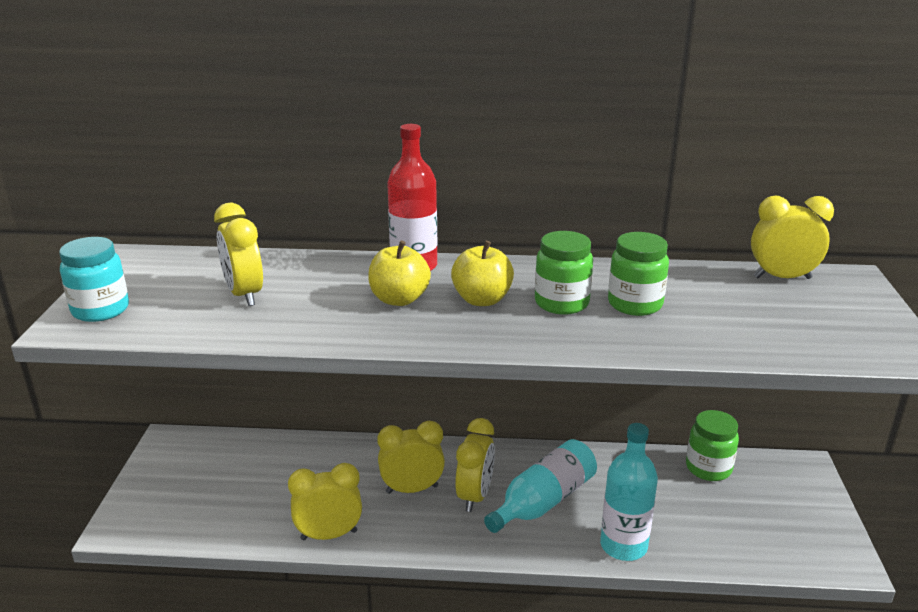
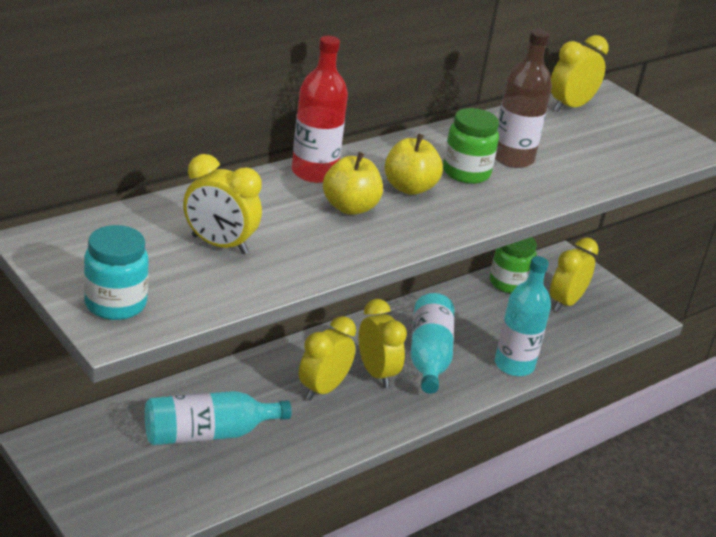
camera: 45 degrees left, 5 degrees up
(279, 484) = (208, 434): none -> turquoise bottle
(329, 535) = (304, 454): yellow clock -> yellow clock (565, 302)
(635, 304) = (512, 158): green jar -> brown bottle

